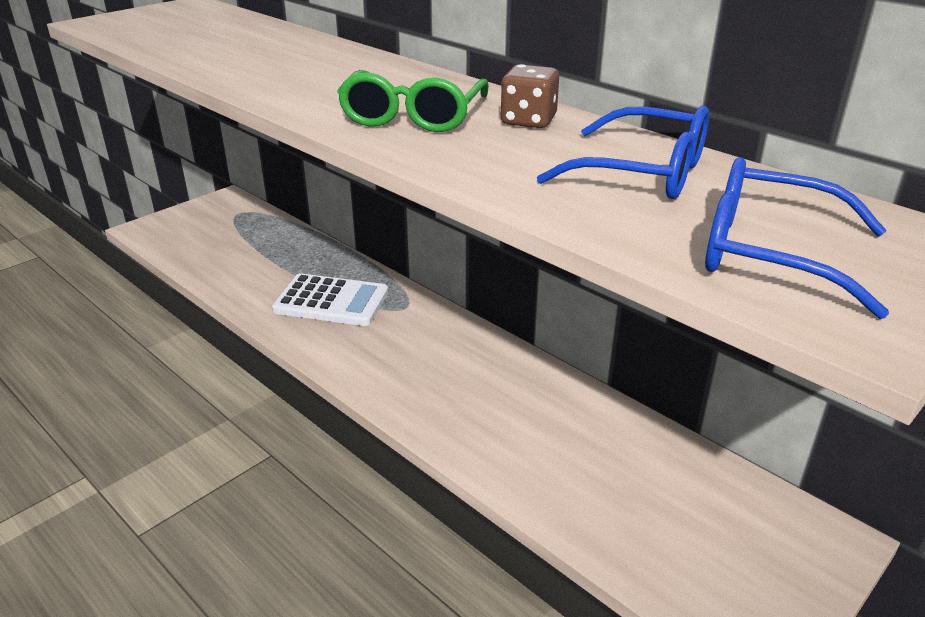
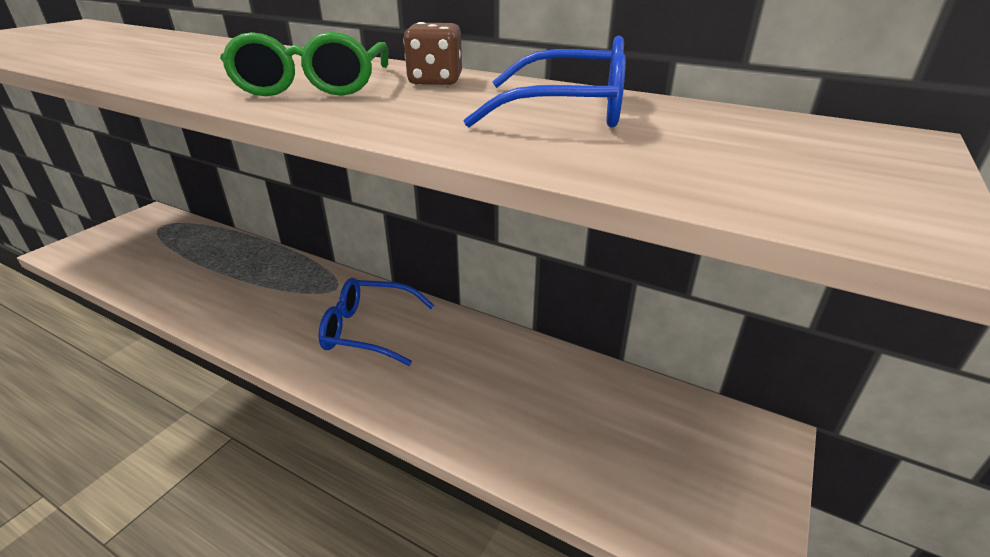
camera: 15 degrees left, 0 degrees up
(331, 301) = (262, 293): white calculator -> none
(769, 254) = (742, 164): blue glasses -> blue glasses (369, 330)

